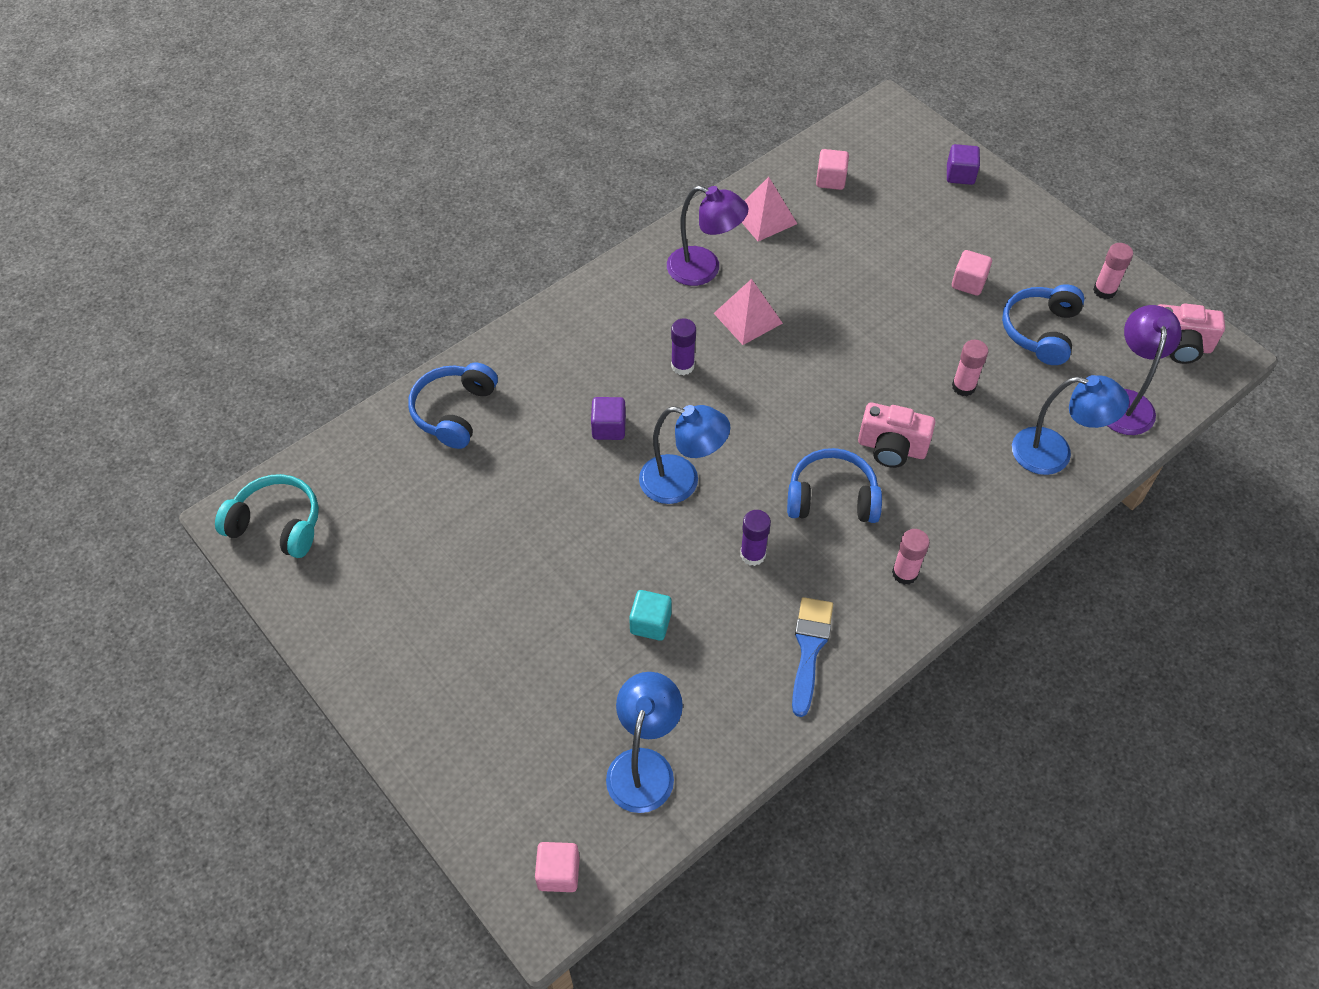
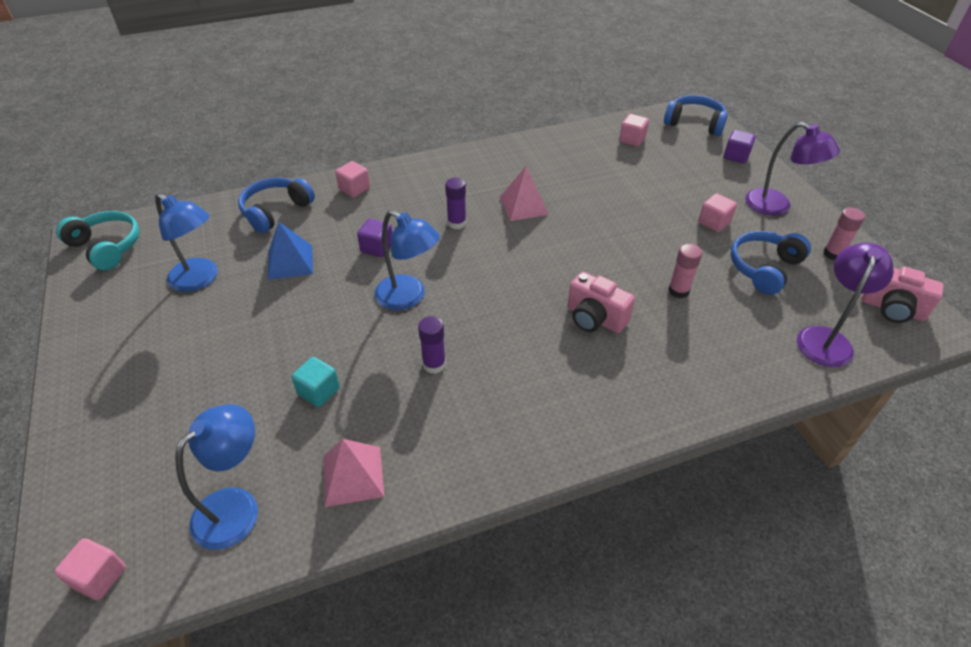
camera: 20 degrees right, 10 degrees down
(518, 477) = (290, 262): none -> blue pyramid
(531, 351) = (354, 189): none -> pink cube
(704, 270) = (508, 170): purple lamp -> purple lamp (776, 206)
(765, 217) = (570, 150): pink pyramid -> pink pyramid (353, 476)
(809, 649) = (440, 454): blue brush -> none
(832, 497) = (524, 341): blue headphones -> blue headphones (694, 123)
(904, 573) = (559, 418): pink glue stick -> none
(1054, 454) = (742, 361): blue lamp -> blue lamp (200, 279)

